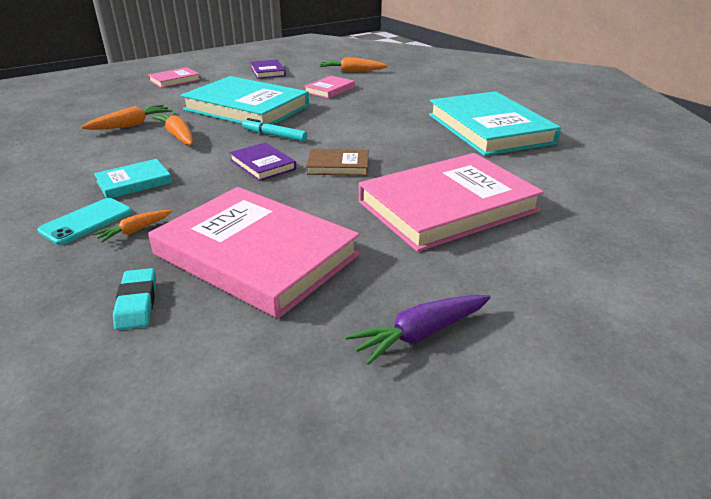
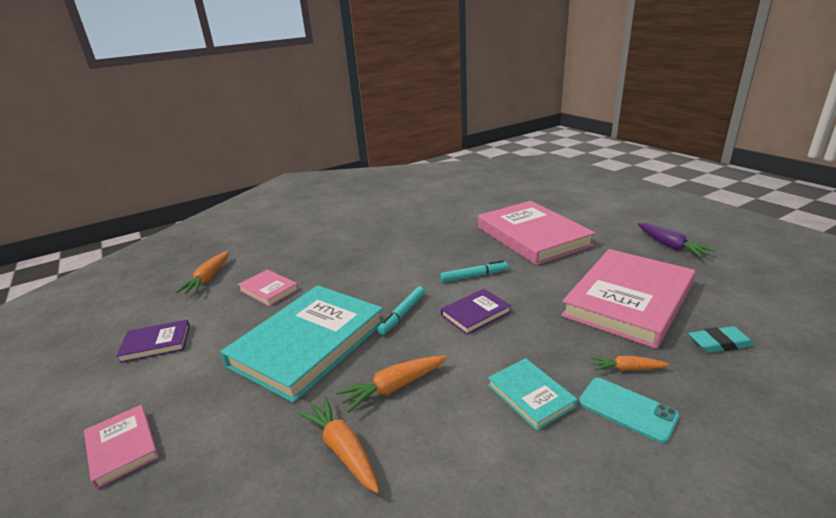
camera: 85 degrees left, 5 degrees down
(135, 230) = (627, 369): orange carrot -> orange carrot turned 135 degrees clockwise
(338, 165) = (474, 276): brown book -> turquoise marker
(489, 128) = (402, 219): turquoise book -> none

